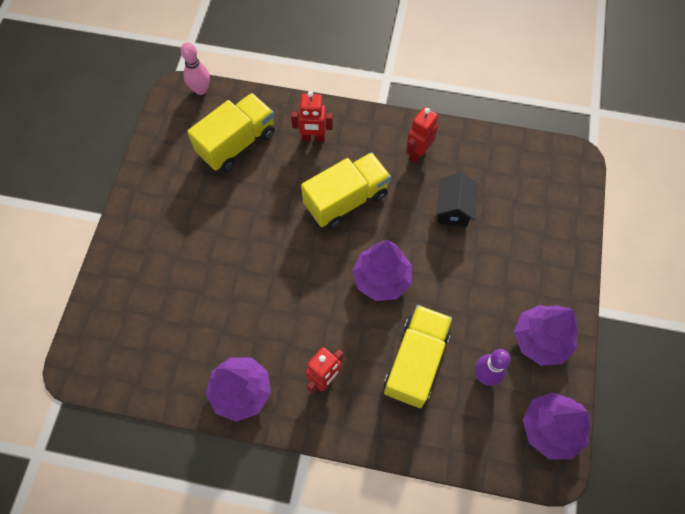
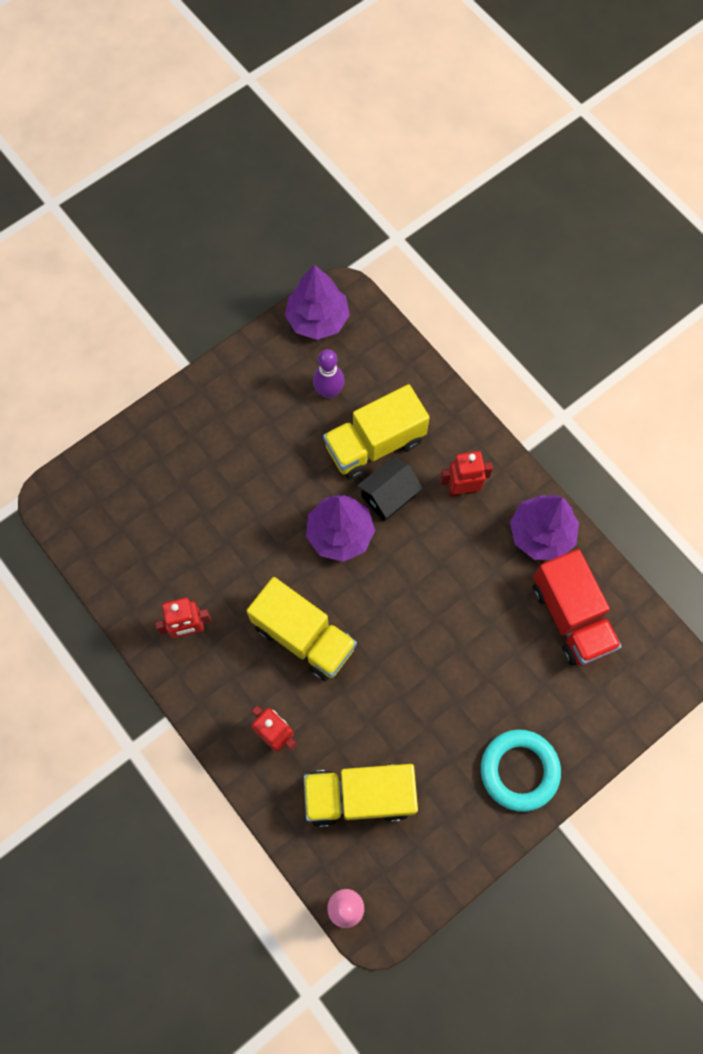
camera: 140 degrees left, 5 degrees up
(147, 224) = (519, 770): none -> turquoise ring
(177, 346) = (571, 617): none -> red truck
(346, 200) = (304, 636): yellow truck -> yellow truck turned 150 degrees counterclockwise
(453, 209) = (213, 545): black house -> black house (388, 496)
(540, 340) = (257, 381): purple tree -> none

